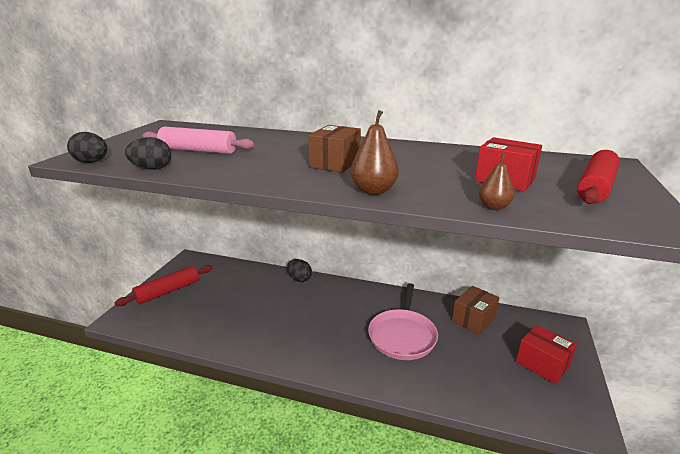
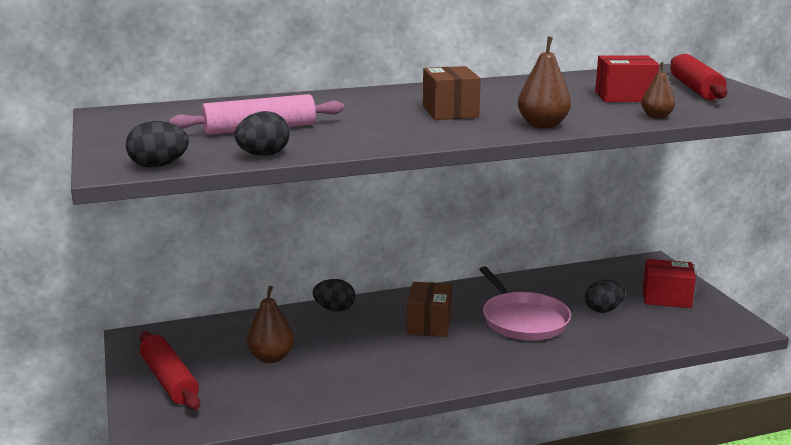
camera: 35 degrees left, 5 degrees down
(168, 291) = (169, 380): red rolling pin -> red rolling pin turned 45 degrees counterclockwise
(228, 298) = (271, 358): none -> brown pear
(473, 320) = (571, 284): brown box -> brown box (429, 324)
(474, 353) = (603, 310): none -> black egg

